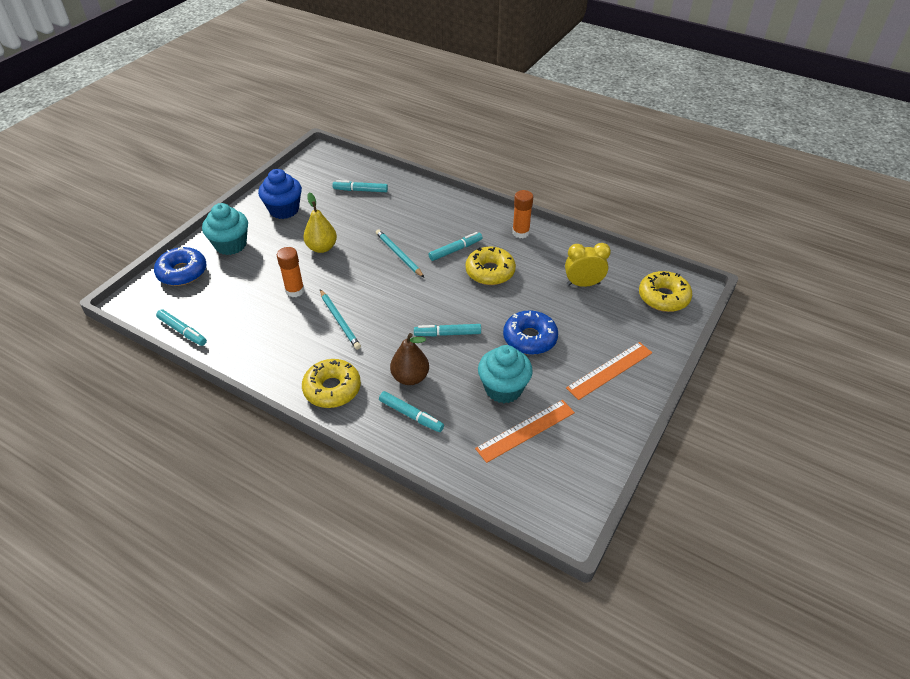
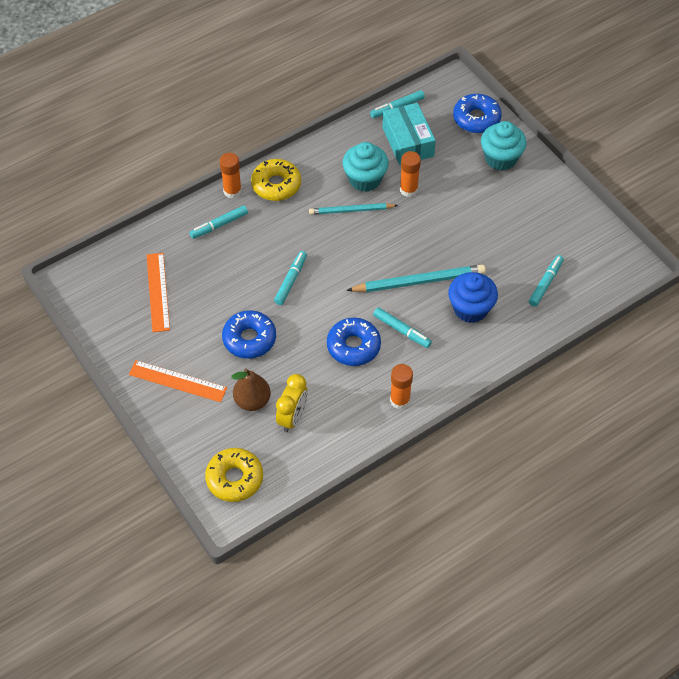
camera: 115 degrees right, 10 degrees up
(230, 309) = (407, 142): none -> turquoise box
(284, 210) = (540, 210): blue cupcake -> blue cupcake (470, 309)
(322, 248) = (461, 224): yellow pear -> none
(358, 423) = (232, 191): none -> orange glue stick
(398, 255) = (419, 281): turquoise pencil -> turquoise pencil, size x1.53
(410, 377) = (257, 237): brown pear -> brown pear (252, 401)
(455, 250) = (401, 330): turquoise marker -> turquoise marker turned 45 degrees counterclockwise
(490, 272) = (353, 346): yellow donut -> blue donut
(503, 388) = (207, 295): turquoise cupcake -> turquoise cupcake (365, 179)
(610, 370) = (177, 381): orange ruler -> orange ruler turned 60 degrees counterclockwise

